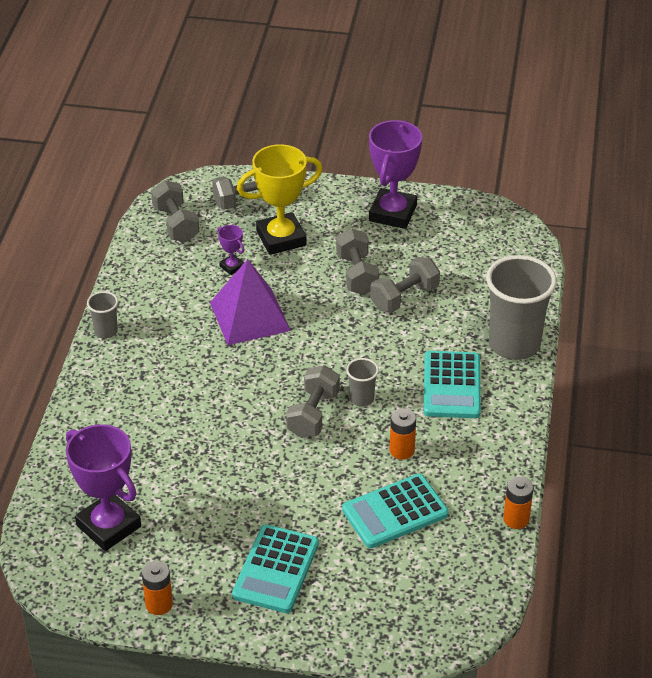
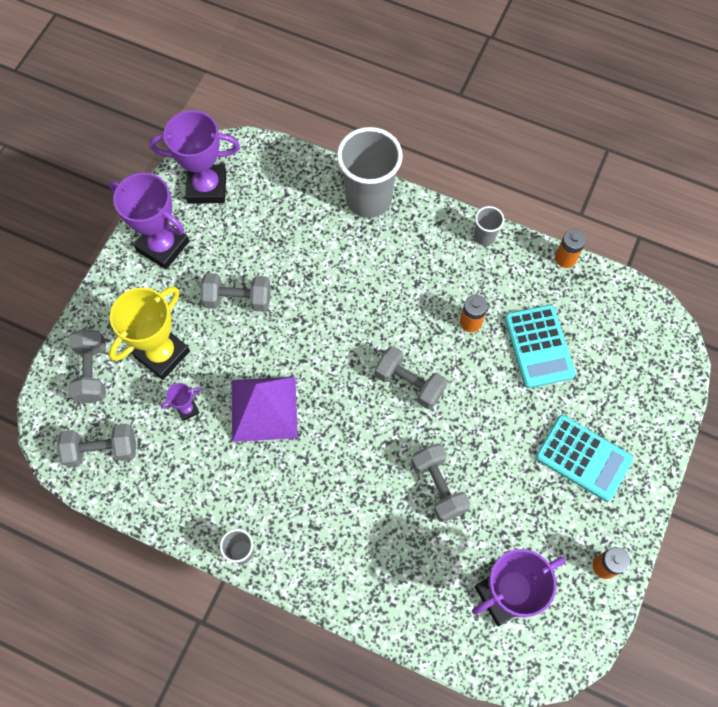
camera: 75 degrees left, 25 degrees up
(281, 238) = (162, 354): yellow trophy -> yellow trophy turned 45 degrees clockwise
(361, 399) = (400, 338): grey cup -> grey cup (484, 237)
(404, 297) = (282, 268): grey dumbbell -> grey dumbbell (438, 486)
(452, 385) = (404, 261): turquoise calculator -> none
(471, 227) = (207, 187): none -> purple trophy

